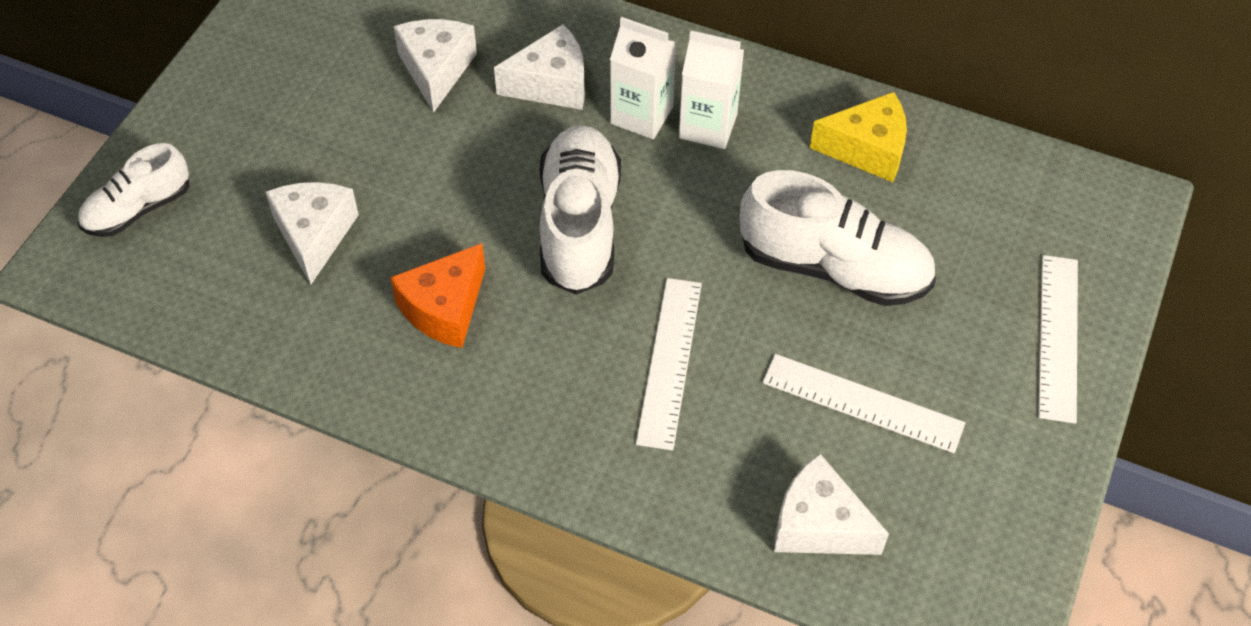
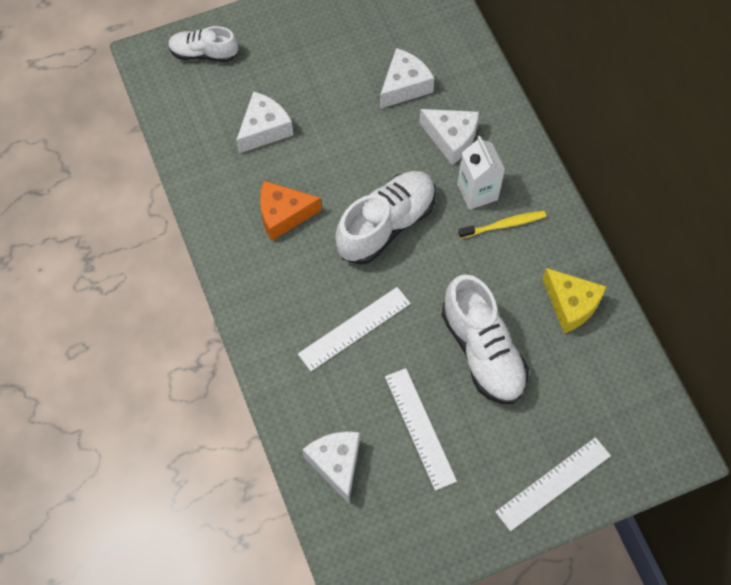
camera: 45 degrees right, 10 degrees up
(708, 126) = (503, 225): white carton -> yellow toothbrush

